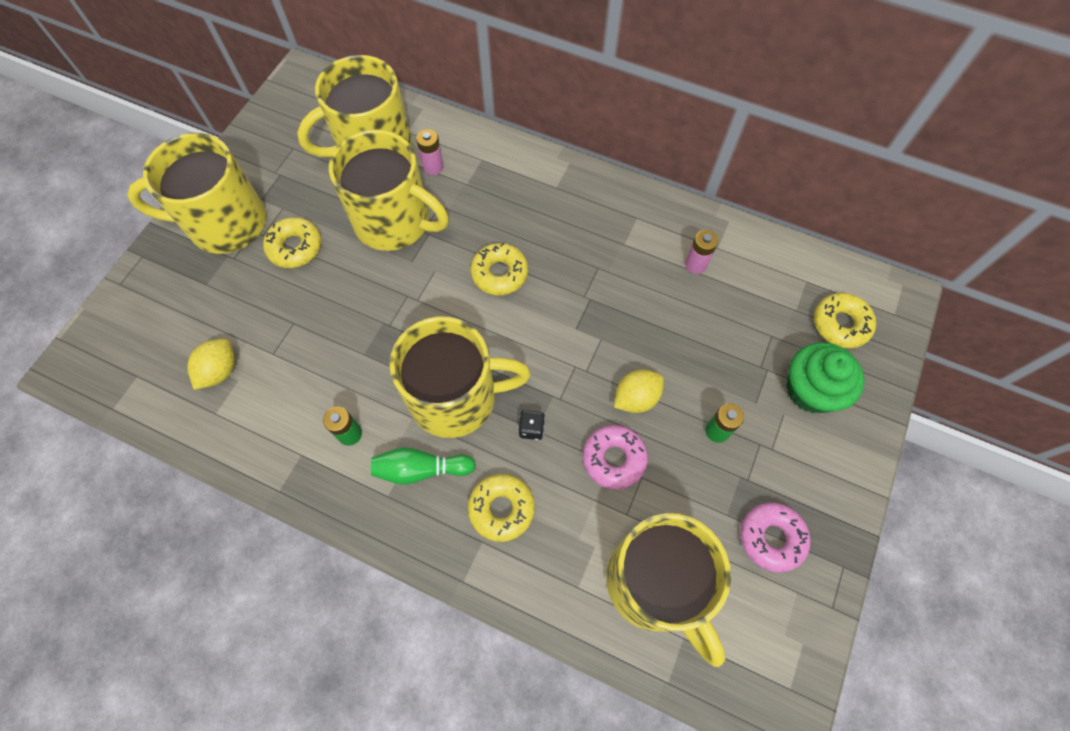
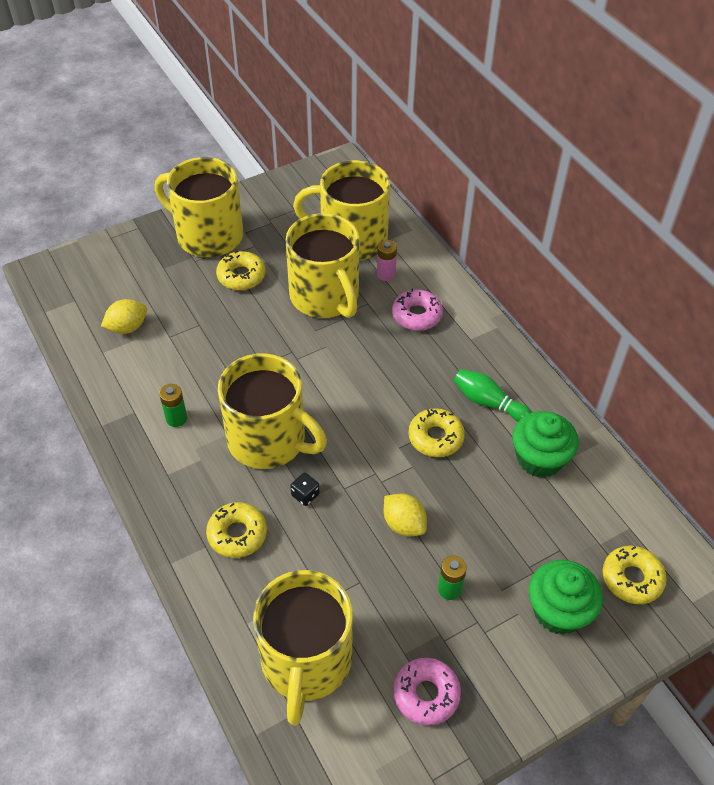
camera: 35 degrees right, 15 degrees down
(421, 469) = (204, 472): green bowling pin -> green bowling pin (488, 402)
(499, 273) = (373, 375): yellow donut -> yellow donut (435, 437)
(614, 459) = (349, 555): pink donut -> pink donut (417, 315)
(636, 398) = (404, 524): yellow lemon -> yellow lemon turned 45 degrees clockwise
(695, 264) = (539, 458): pink battery -> green cupcake

